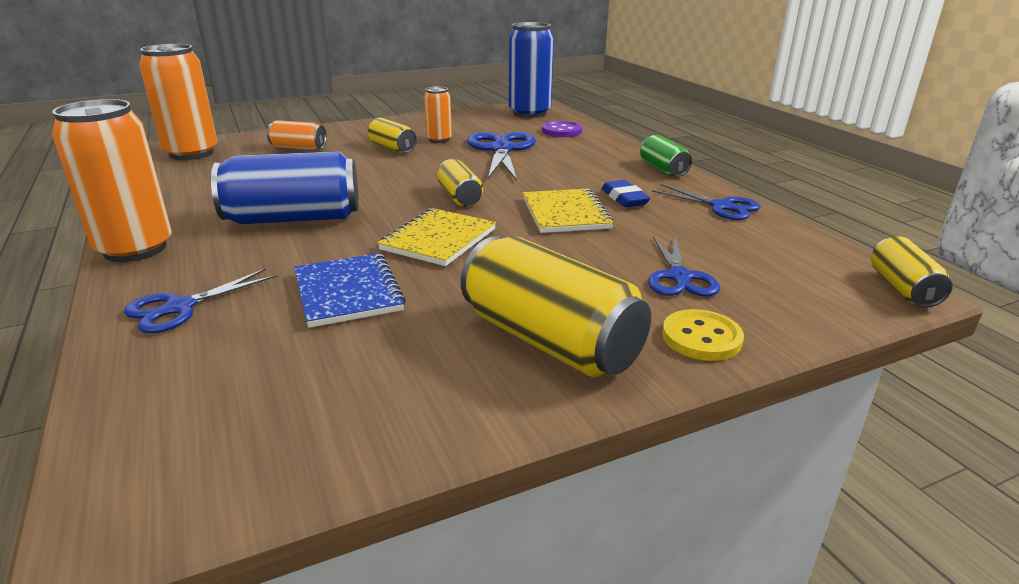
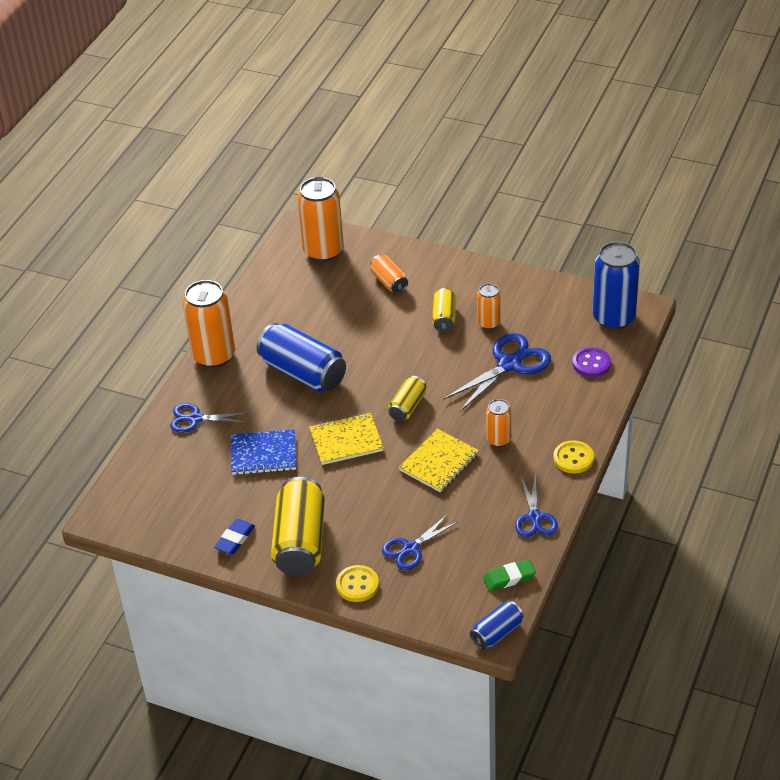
camera: 50 degrees right, 15 degrees up
(348, 292) = (263, 454): blue notebook -> blue notebook turned 60 degrees clockwise
(584, 183) = (498, 440): none -> orange can
(624, 198) = (494, 471): blue eraser -> blue eraser (235, 539)
(663, 169) = (573, 458): green can -> yellow button
(804, 248) = (509, 578): none -> green eraser
(902, 288) = (497, 633): yellow can -> blue can

